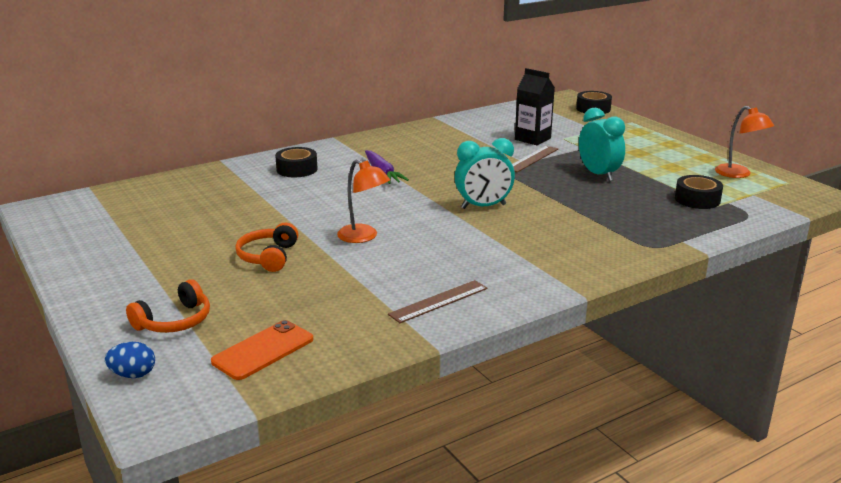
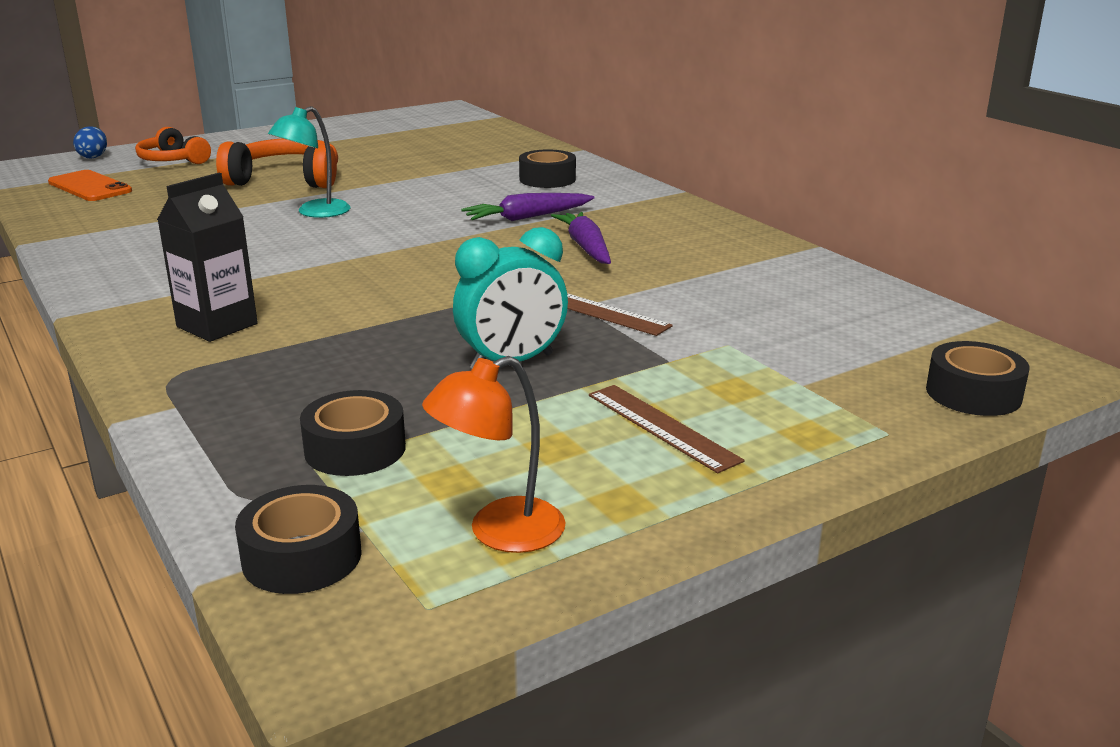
camera: 90 degrees right, 0 degrees up
(268, 257) = (286, 180): orange headphones -> orange headphones, size x1.51
(363, 237) = (315, 212): orange lamp -> turquoise lamp
(438, 160) = (586, 247): none -> purple carrot
(438, 301) = (120, 244): brown ruler -> brown ruler (662, 427)
(483, 206) = (386, 271): turquoise clock -> none
(532, 139) = (714, 317): black carton -> black carton (217, 325)
(778, 202) = (302, 556): none -> black tape

